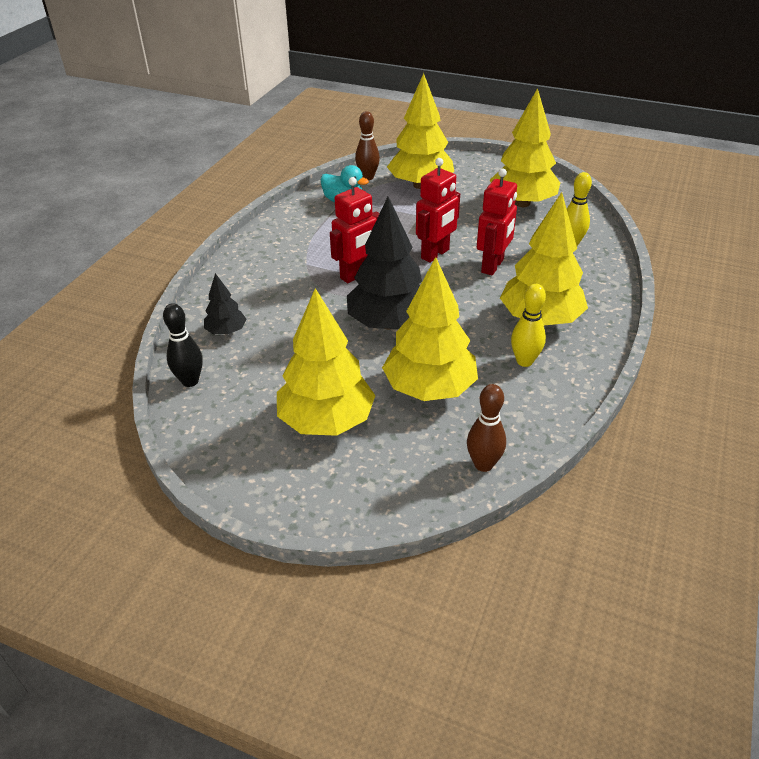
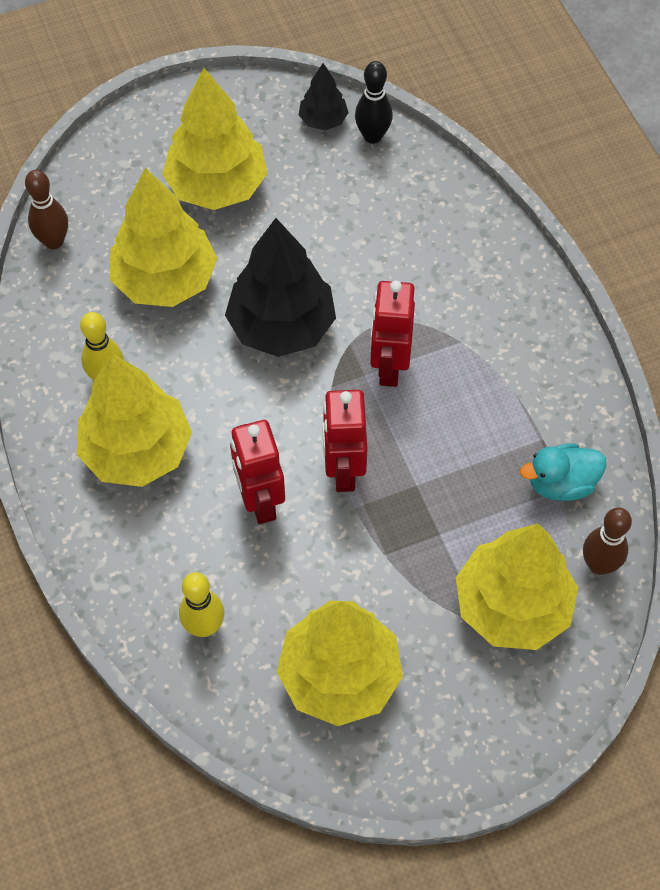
camera: 135 degrees right, 20 degrees up
(226, 331) = (415, 201): black tree -> black tree (323, 120)

